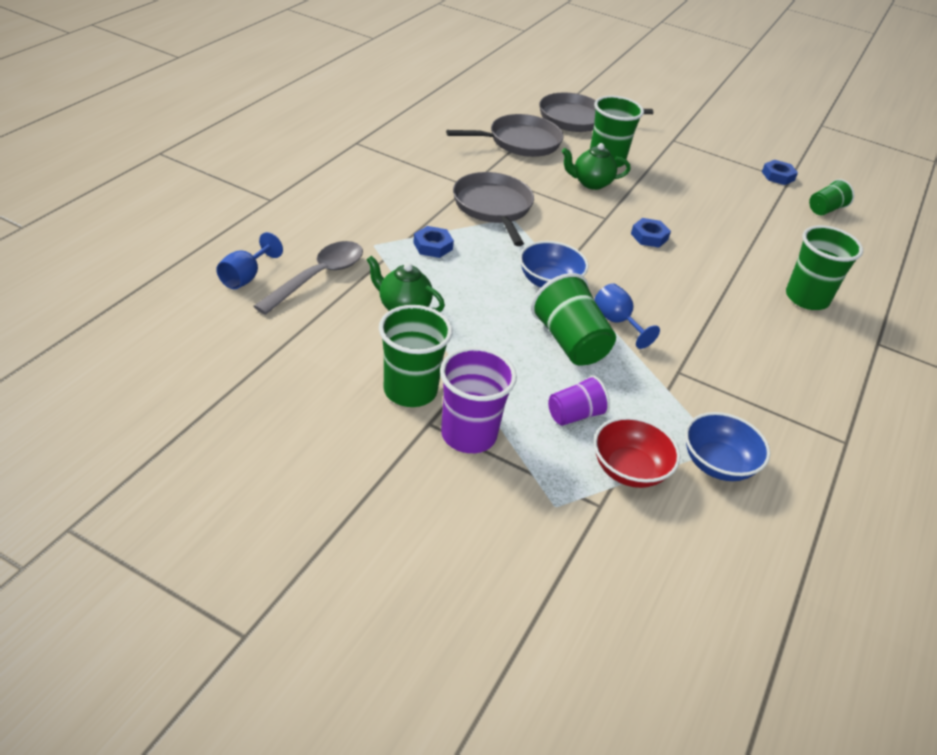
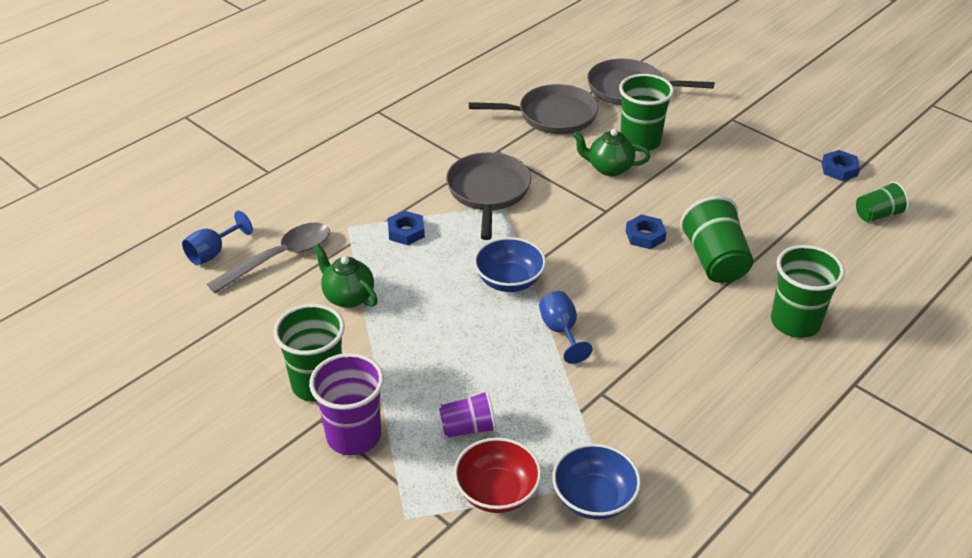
camera: 20 degrees right, 0 degrees up
(570, 342) = (500, 349): green cup -> green cup (714, 261)

